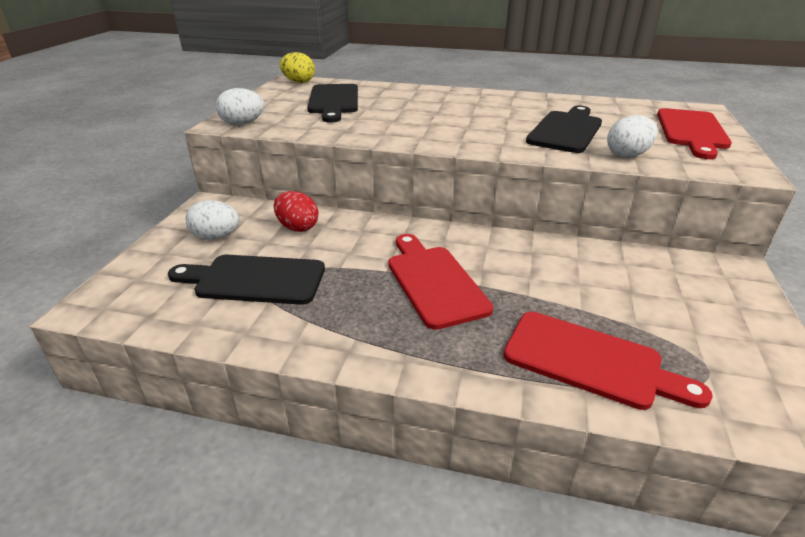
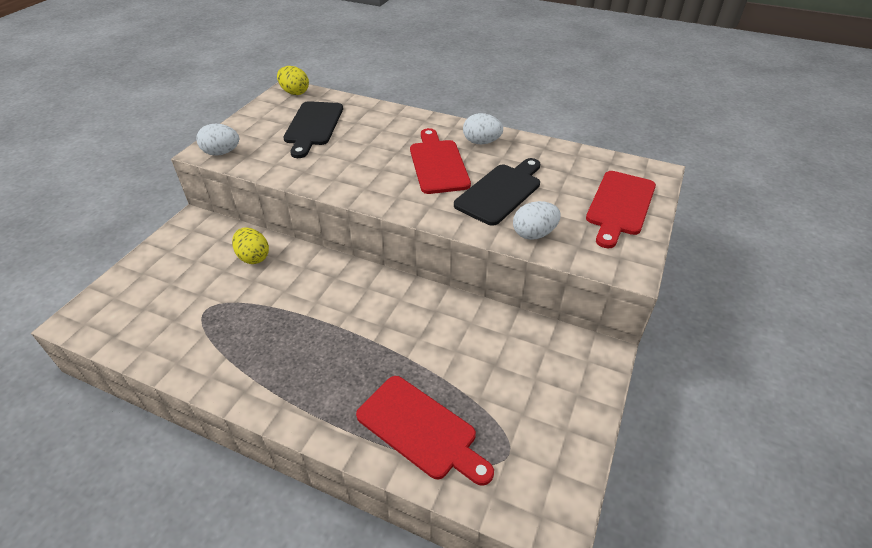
camera: 10 degrees right, 10 degrees up
(216, 237) = (186, 260): white egg -> white egg (481, 142)
(254, 279) = (200, 310): black cutting board -> none
(297, 227) = (253, 257): red egg -> yellow egg
(434, 281) = (338, 332): red cutting board -> red cutting board (438, 164)

